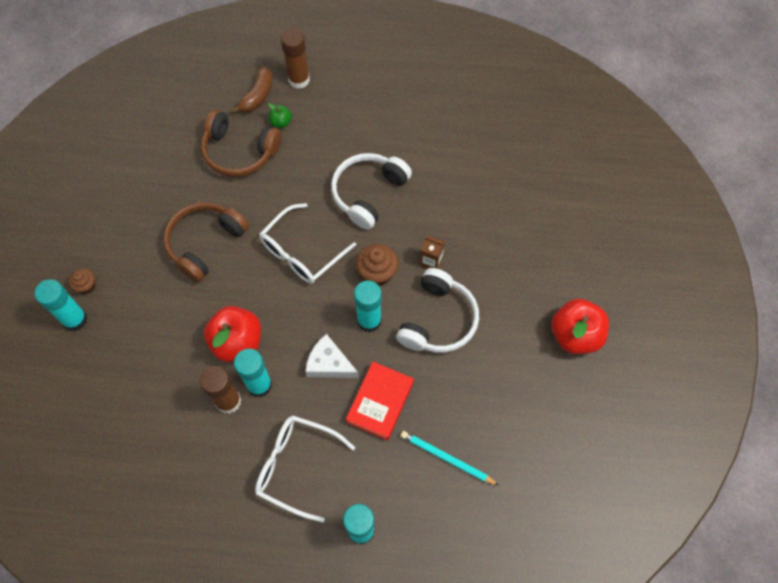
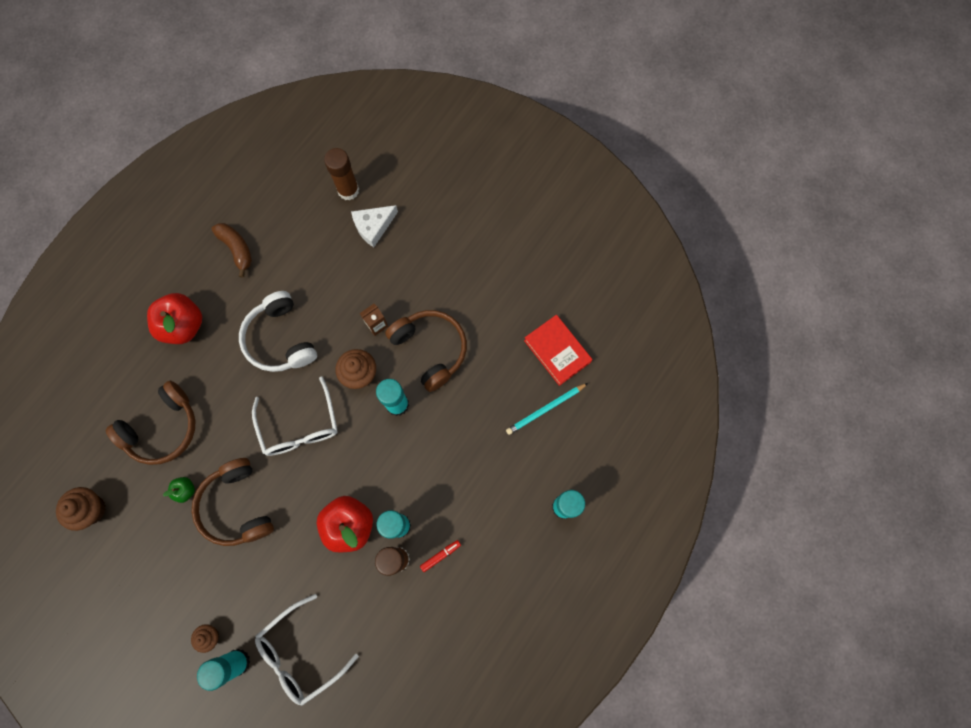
camera: 60 degrees left, 10 degrees up
(146, 141) = (91, 509): none -> brown cupcake
(251, 438) = (440, 555): none -> red marker
(257, 96) = (113, 381): brown banana -> brown banana (237, 249)
(281, 122) = (157, 375): green apple -> green apple (185, 490)
(296, 466) = (485, 531): white glasses -> white glasses (300, 653)
(299, 80) = (122, 335): brown glue stick -> brown glue stick (348, 190)
(329, 363) = (415, 457): white cheese -> white cheese (373, 226)
(380, 402) = (471, 434): red book -> red book (557, 351)
(438, 320) = (430, 349): white headphones -> brown headphones
(575, 335) = (506, 254): red apple -> red apple (183, 325)

